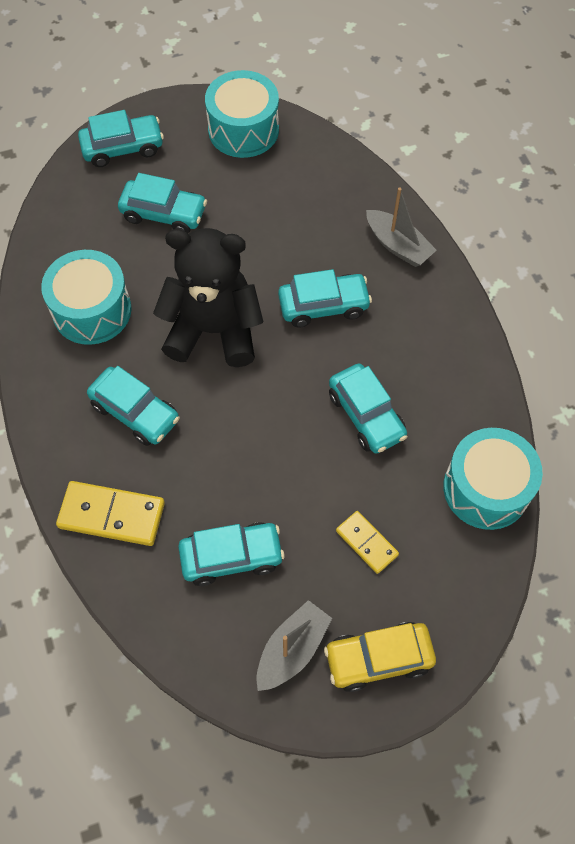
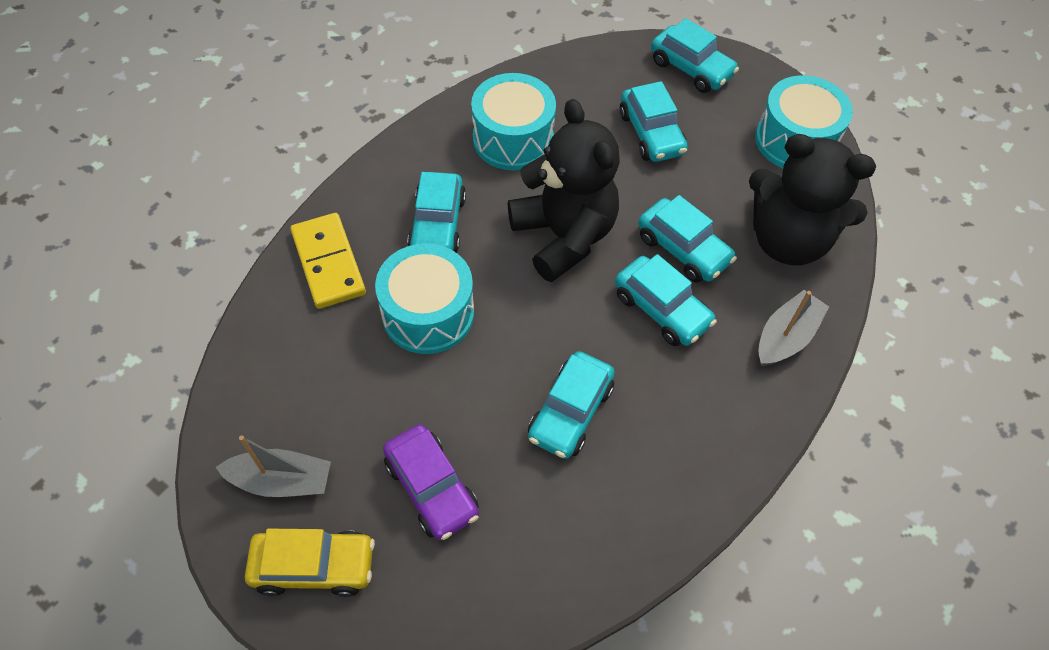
camera: 55 degrees right, 5 degrees down
(231, 557) = (345, 377): turquoise car -> turquoise car (683, 249)
(323, 192) = (787, 240): none -> black teddy bear
(367, 543) = (431, 488): yellow domino -> purple car
(378, 659) = (314, 566): yellow car -> yellow car turned 135 degrees clockwise
(398, 245) = (786, 337): grey boat -> grey boat turned 150 degrees counterclockwise
(486, 488) = (568, 575): turquoise drum -> turquoise drum (428, 313)

